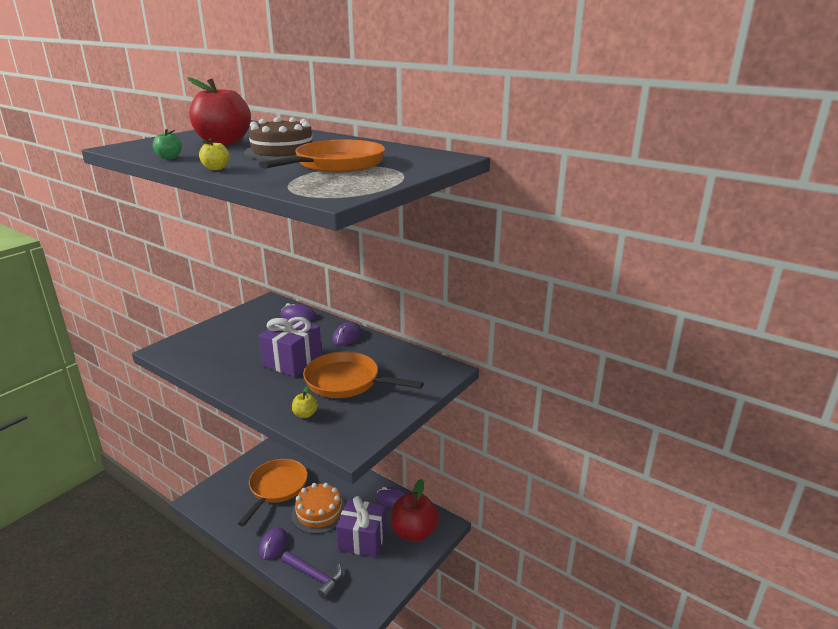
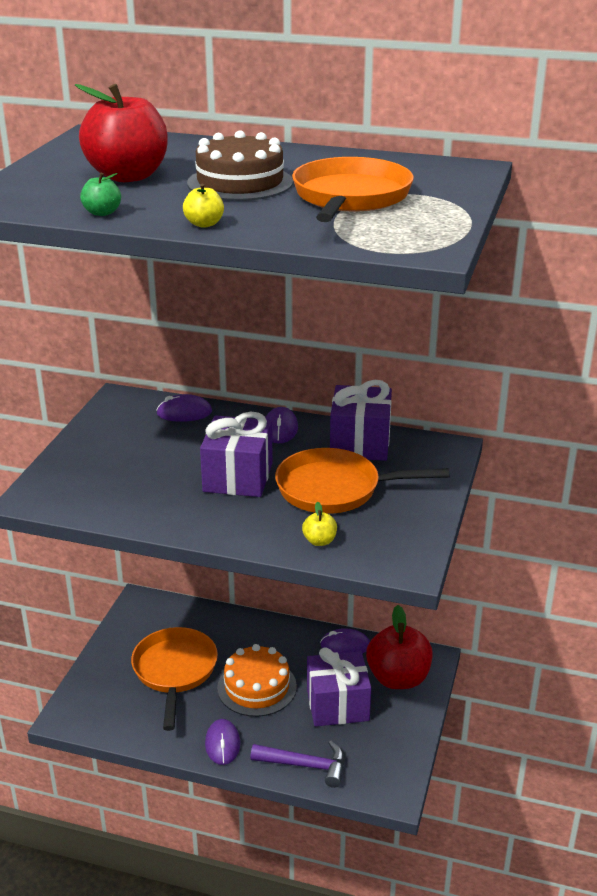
camera: 20 degrees left, 5 degrees up
(390, 355) = (360, 443): none -> purple gift

